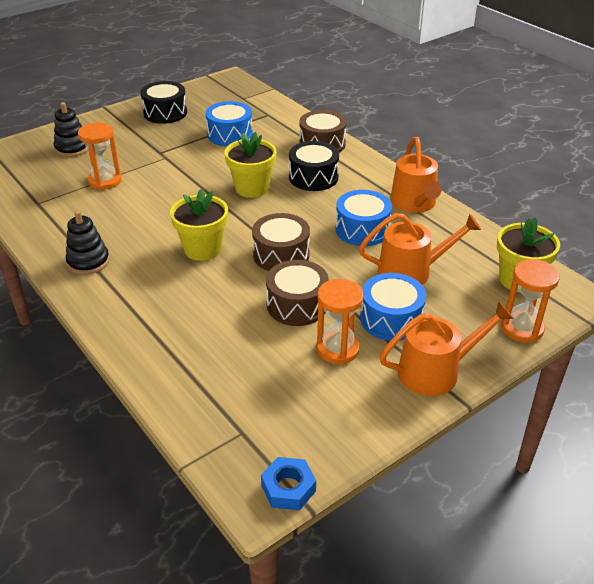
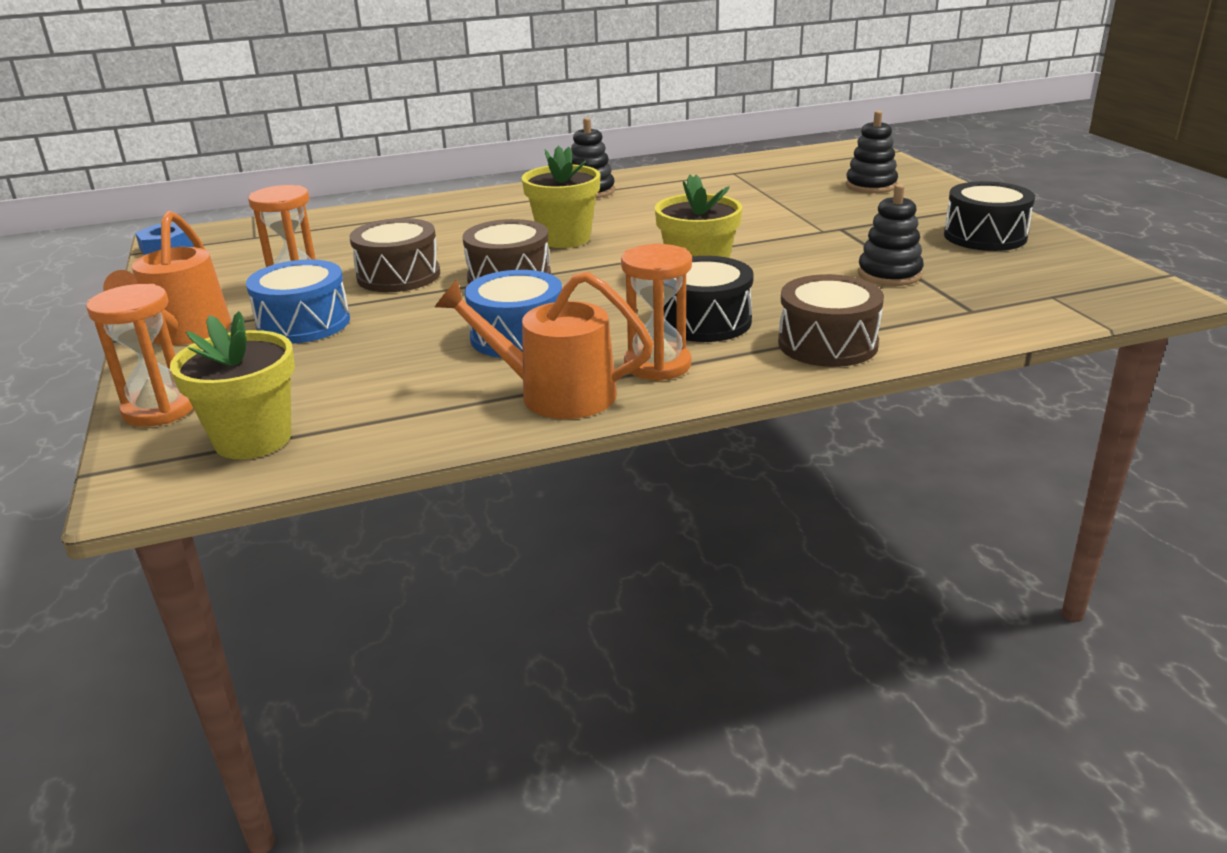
camera: 110 degrees right, 10 degrees down
(105, 181) = (769, 199): orange hourglass -> orange hourglass (657, 365)
(230, 135) = (889, 274): blue drum -> black stacking toy
(411, 271) = (379, 354): orange watering can -> none

